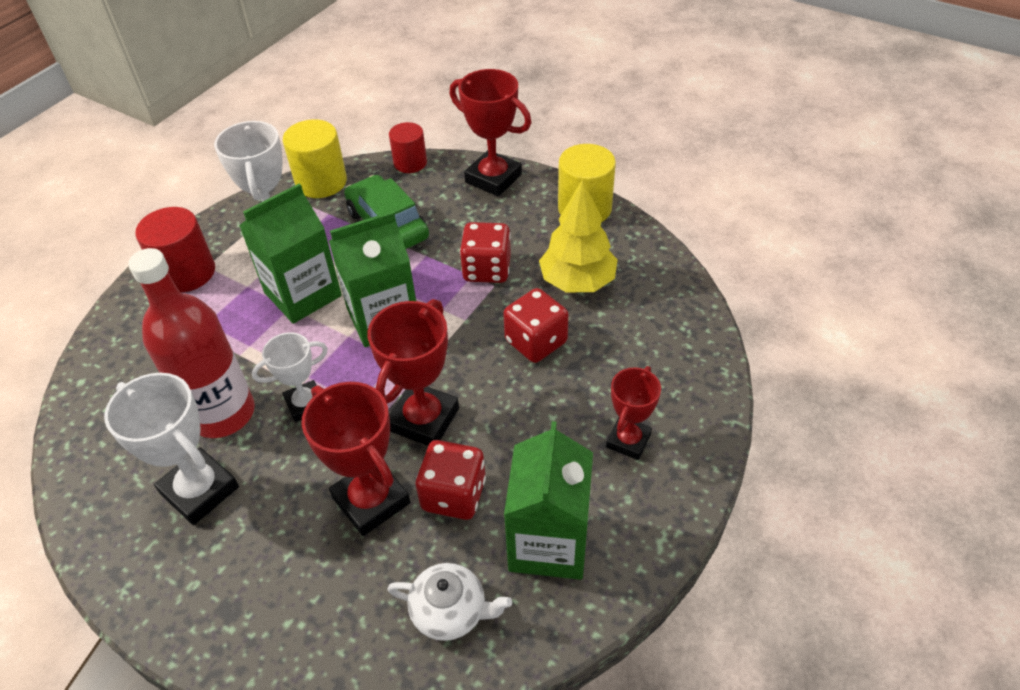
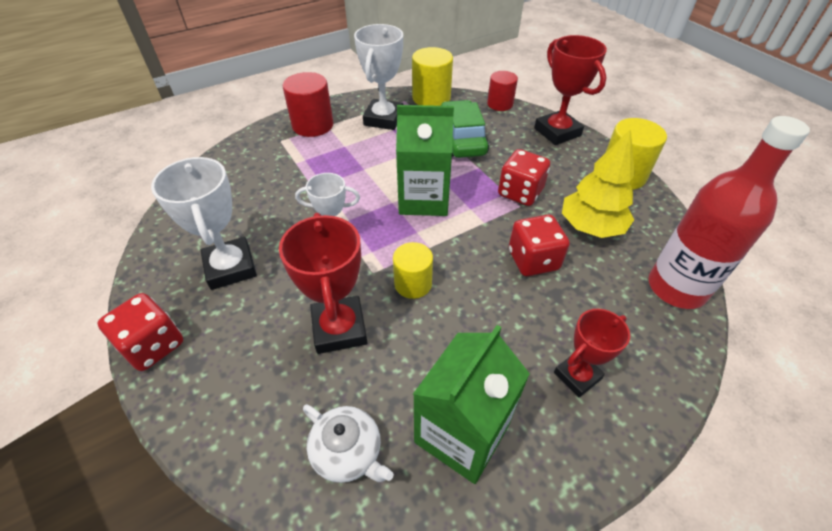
camera: 25 degrees right, 0 degrees up
(222, 413) = (278, 222): red bottle -> red bottle (676, 288)
(303, 294) = (377, 163): green carton -> none
(423, 419) = (413, 284): red trophy -> yellow cylinder
(454, 495) = (404, 353): red dice -> red dice (153, 345)

